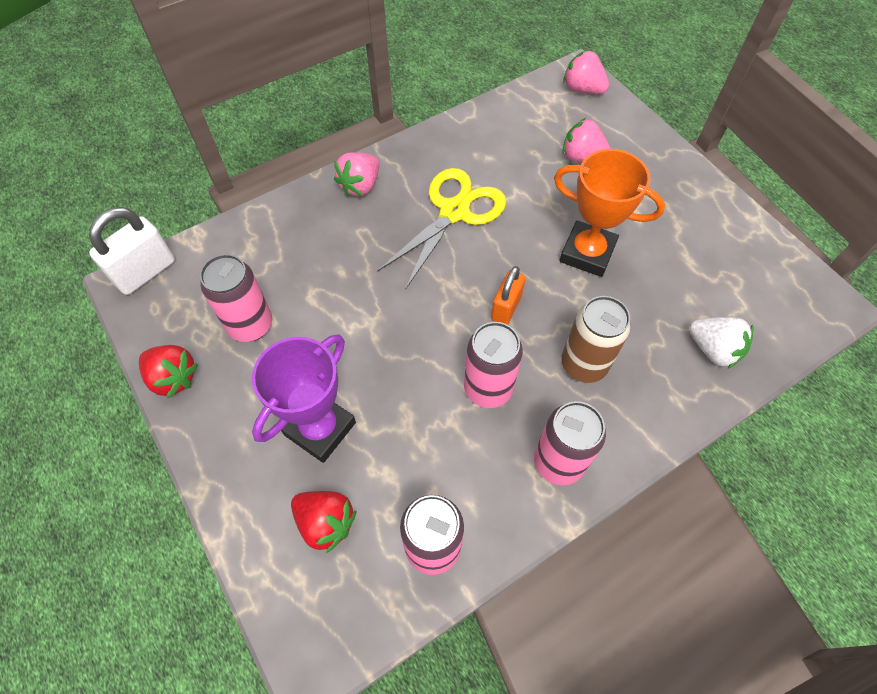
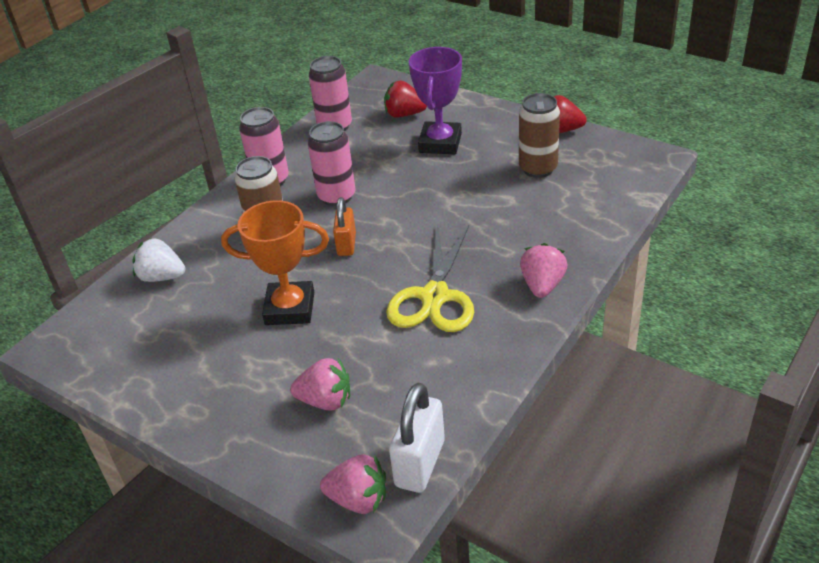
camera: 160 degrees right, 20 degrees down
(145, 272) = (652, 167): white padlock -> white padlock (420, 463)
(250, 325) = (538, 168): pink can -> brown can

